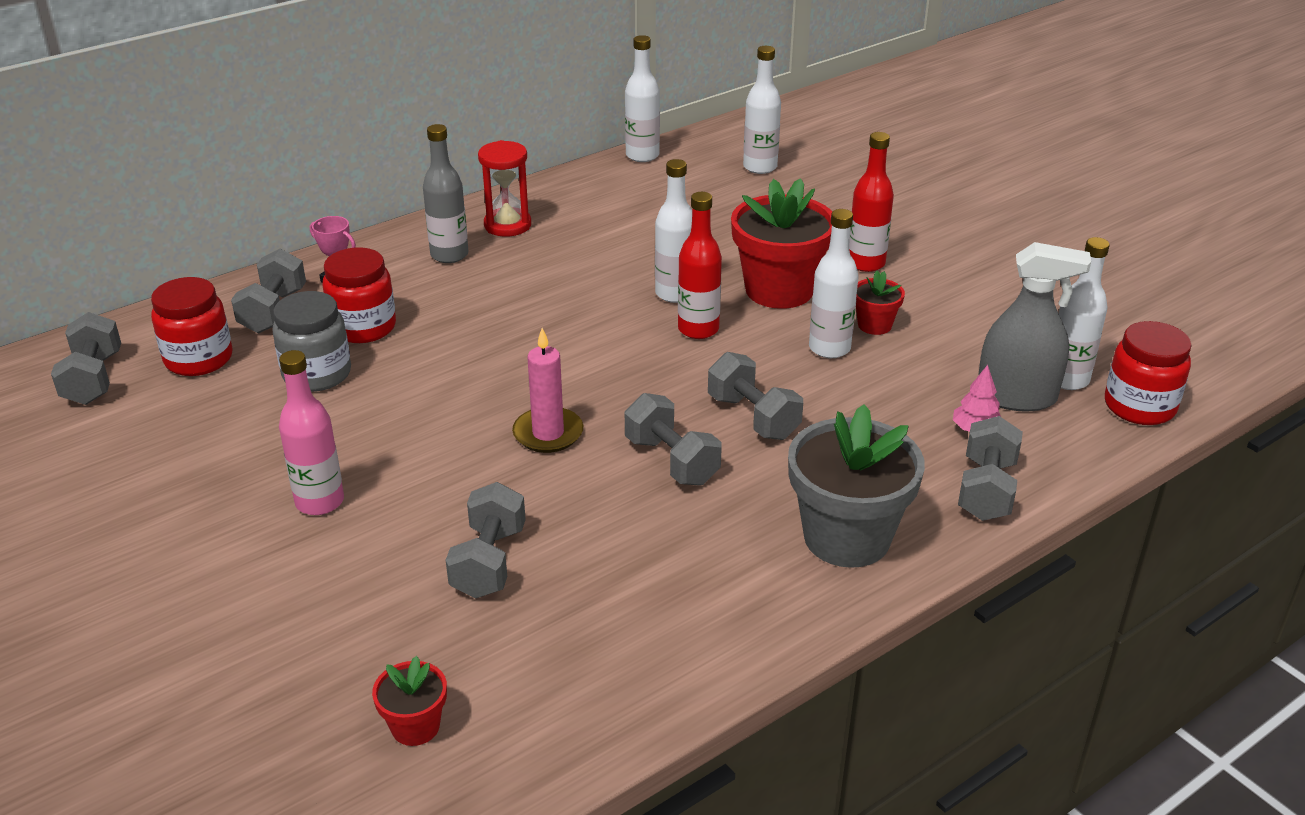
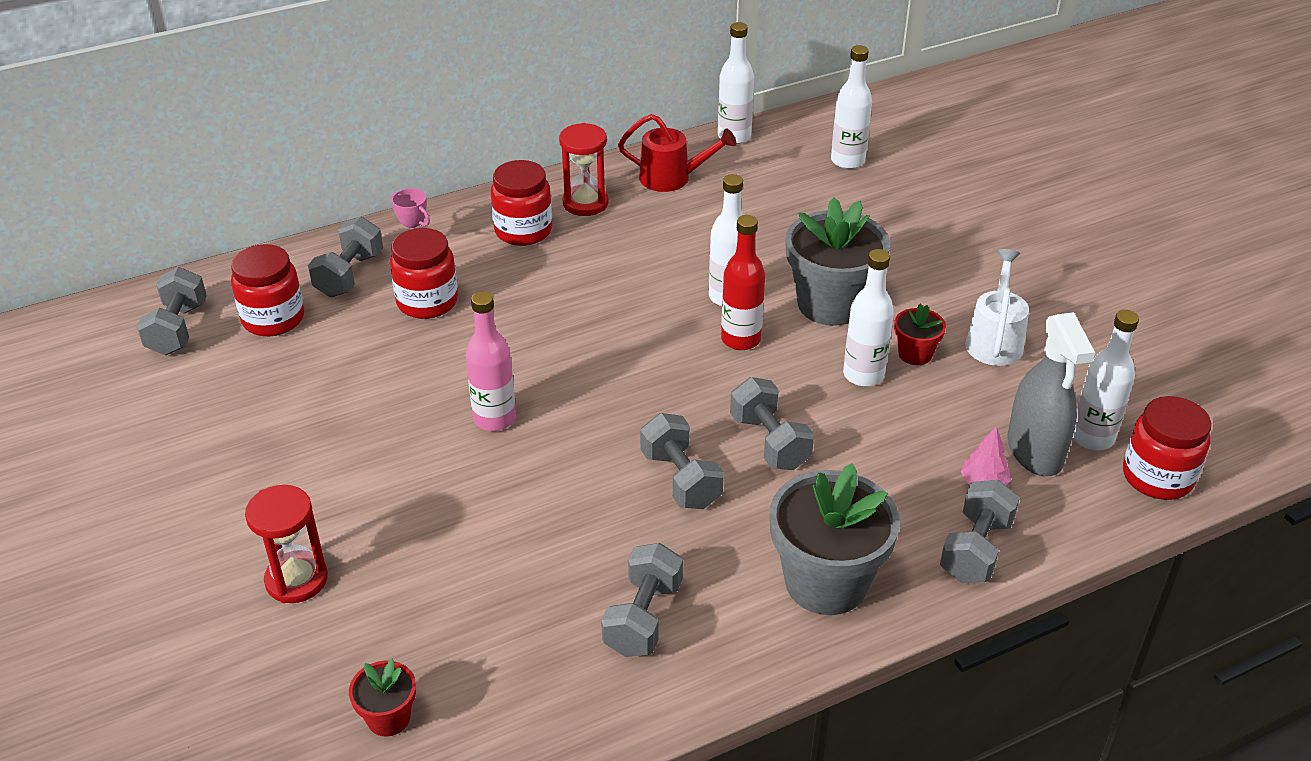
camera: 10 degrees right, 5 degrees up
(280, 604) = (296, 580): none -> red hourglass
(317, 374) = (375, 347): grey jar -> none
(320, 502) = (351, 481): pink bottle -> pink bottle (494, 419)
(449, 255) = (523, 231): grey bottle -> red jar
(489, 562) = (488, 563): grey dumbbell -> grey dumbbell (643, 618)
(548, 433) = (572, 435): pink candle -> none
(591, 196) = (673, 178): none -> red watering can
(779, 290) = (830, 304): red flower pot -> grey flower pot
(866, 263) = (925, 283): red bottle -> none
(947, 305) = (994, 340): none -> white watering can
(1016, 397) = (1034, 451): grey spray bottle -> grey spray bottle turned 60 degrees clockwise

